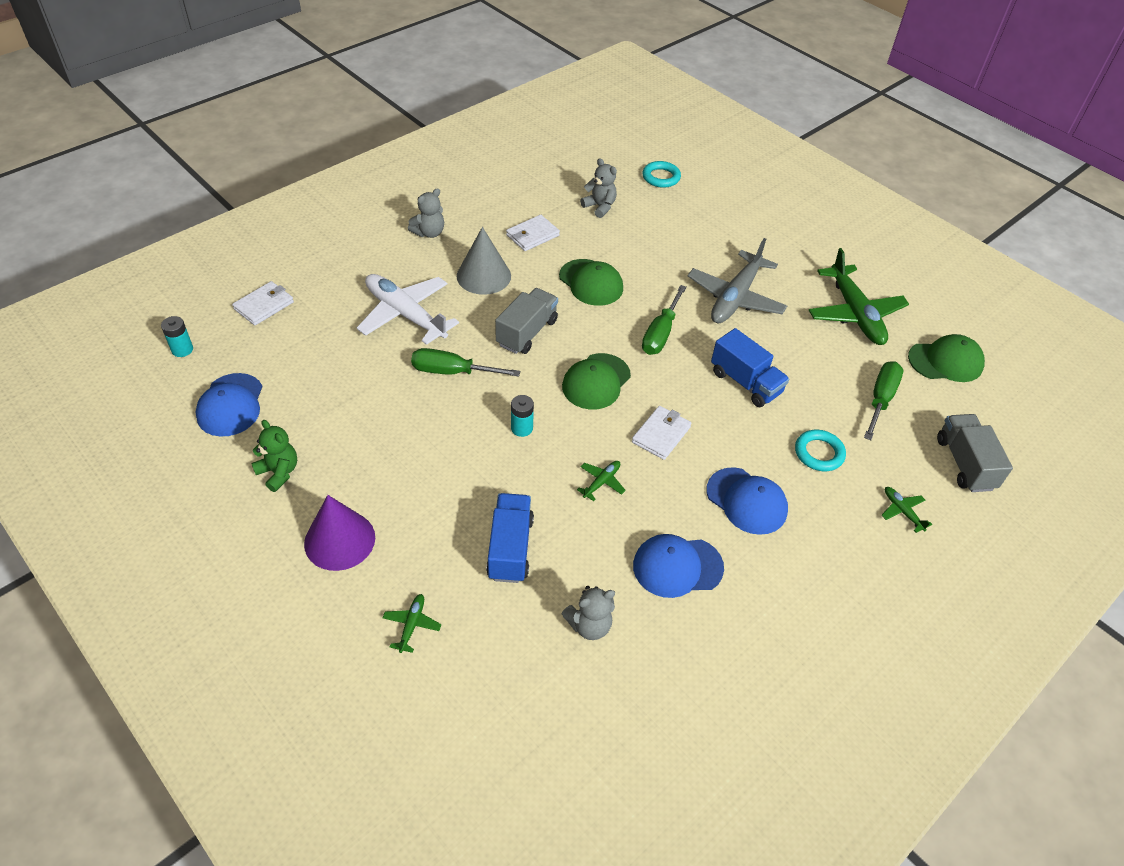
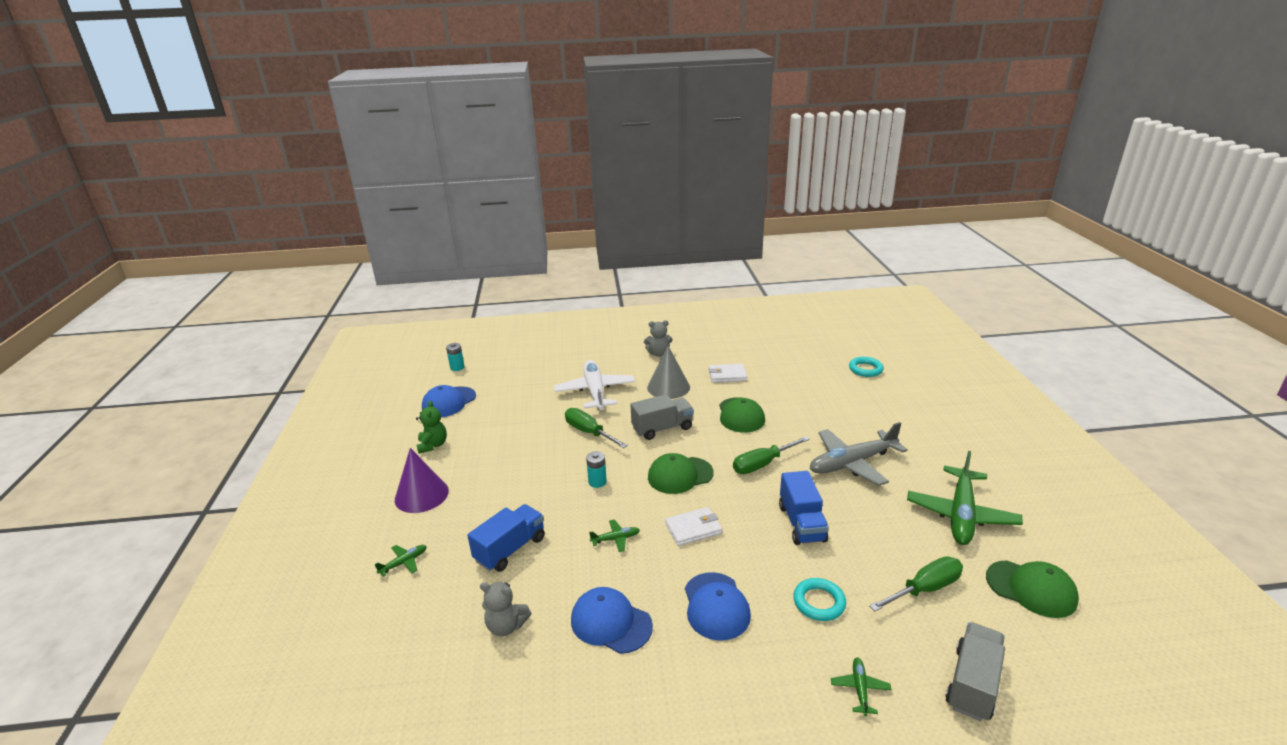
camera: 40 degrees right, 20 degrees down
(264, 305) = (522, 361): white wallet -> none
(599, 207) = (796, 373): grey teddy bear -> none

